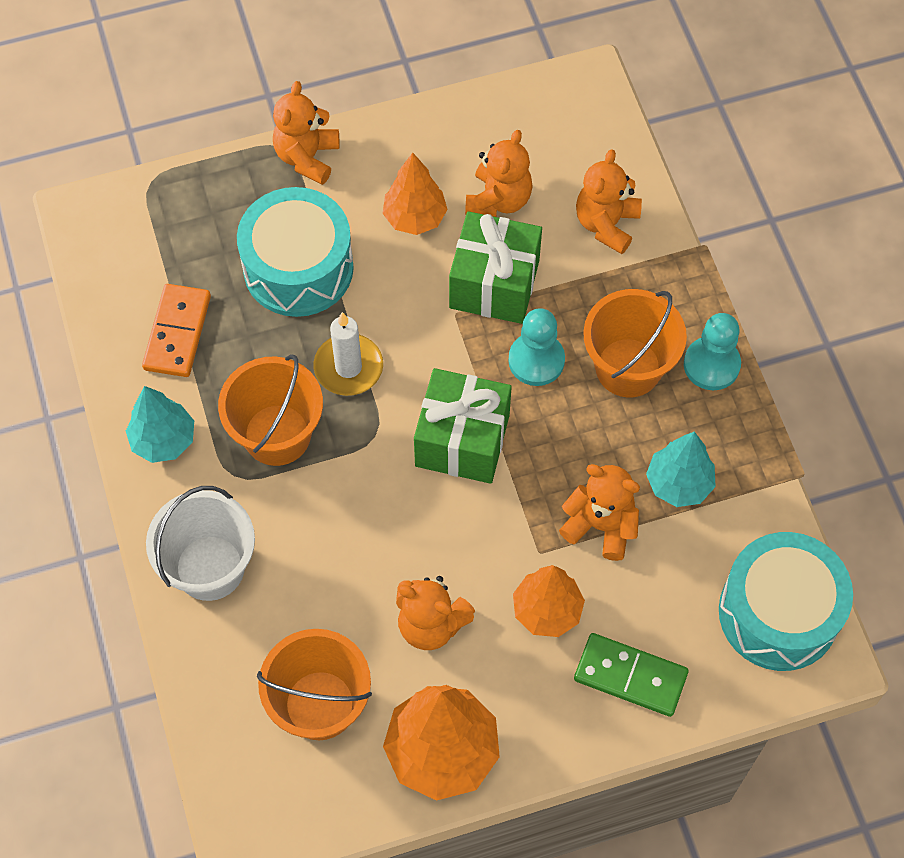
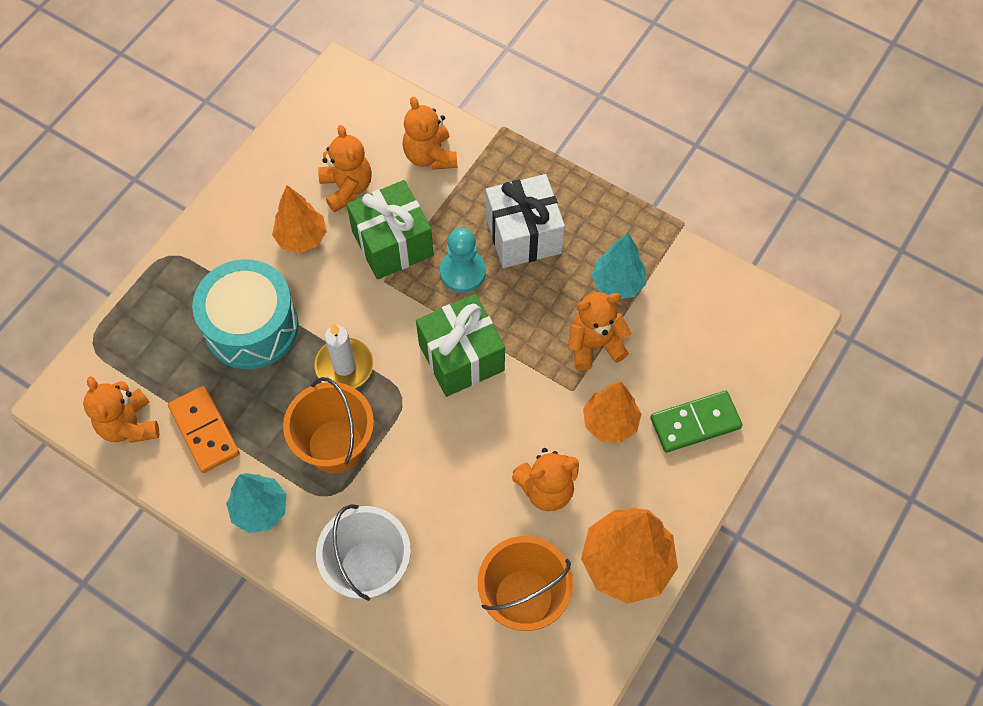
camera: 40 degrees left, 0 degrees up
(307, 157) = (191, 249): orange teddy bear -> orange teddy bear (129, 425)
(628, 367) = (523, 235): orange bucket -> white gift
(711, 365) = (572, 196): turquoise pawn -> none
(778, 613) = (744, 316): turquoise drum -> none

